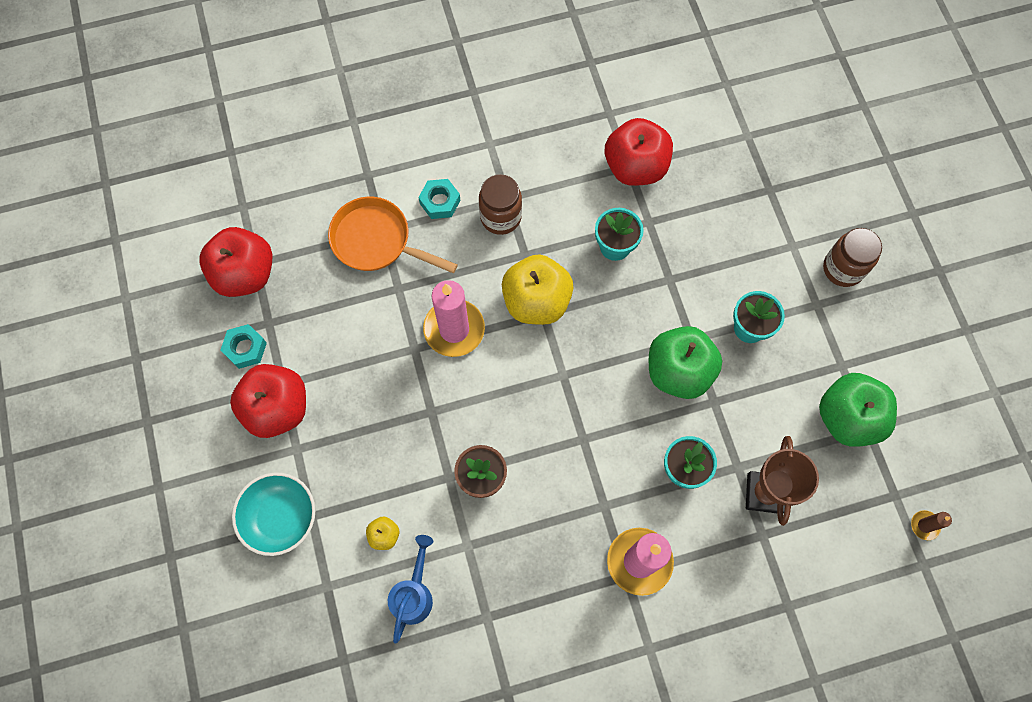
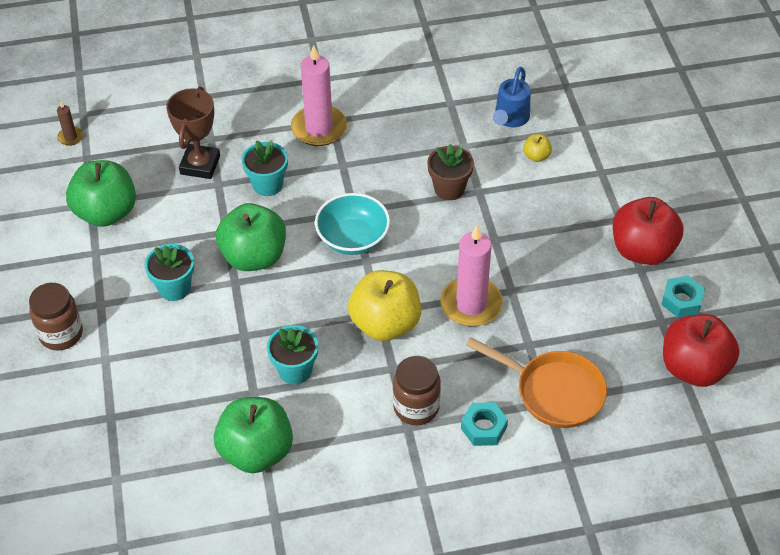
camera: 175 degrees left, 20 degrees down
(280, 517) = (628, 172): turquoise bowl -> turquoise bowl (353, 239)
(635, 167) = (256, 451): red apple -> green apple

